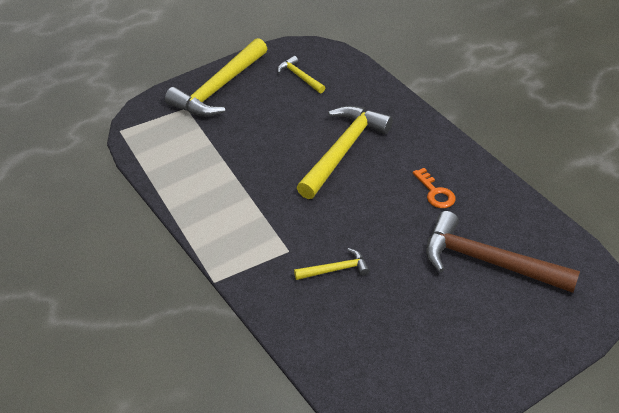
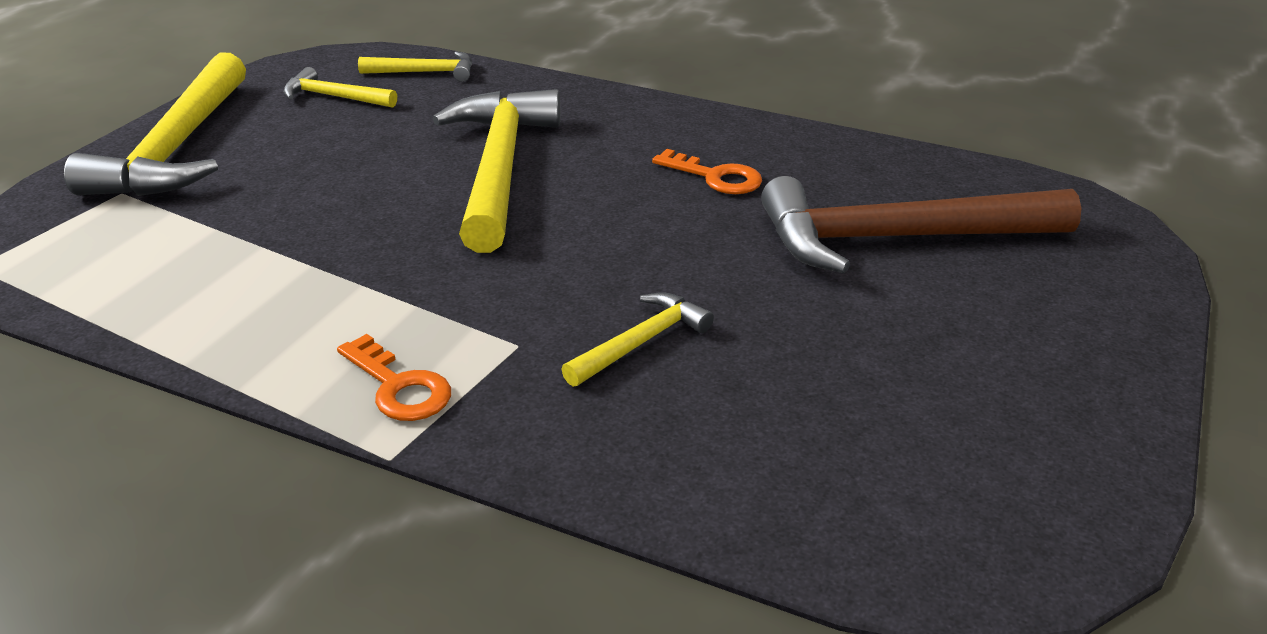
camera: 30 degrees left, 10 degrees down
(234, 252) = (399, 387): none -> orange key
(350, 73) = (425, 72): none -> yellow hammer

